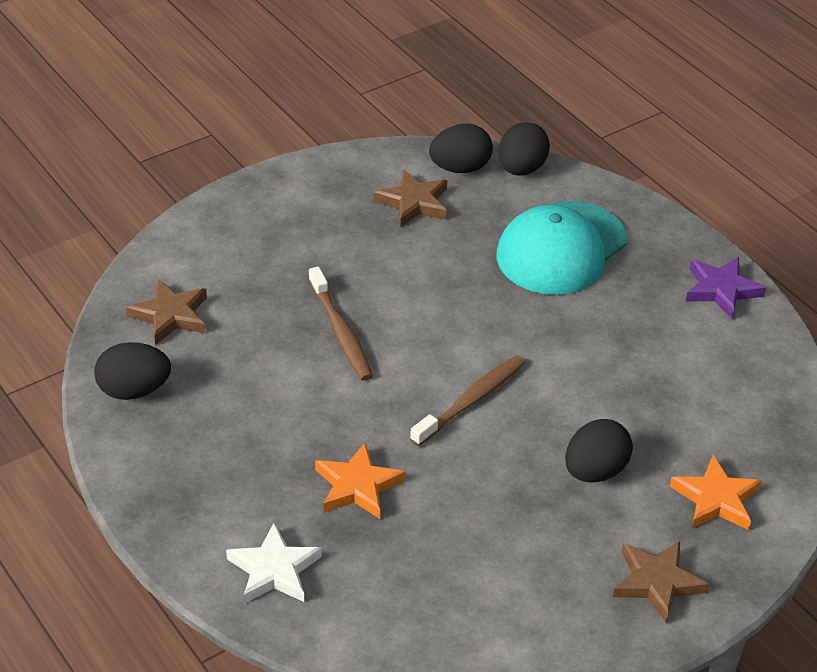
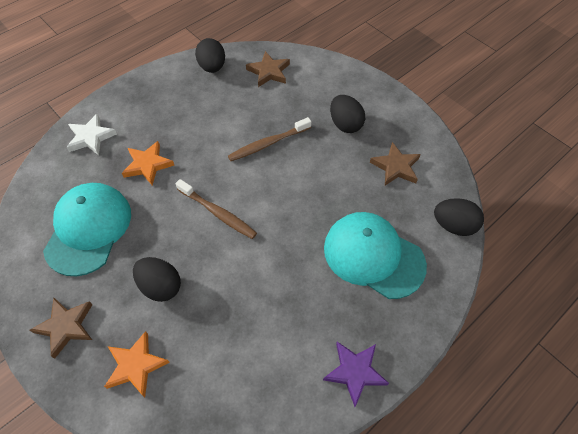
camera: 85 degrees right, 15 degrees up
(460, 168) = (440, 189): black egg -> black egg (345, 124)
(483, 563) = (88, 229): none -> turquoise cap

